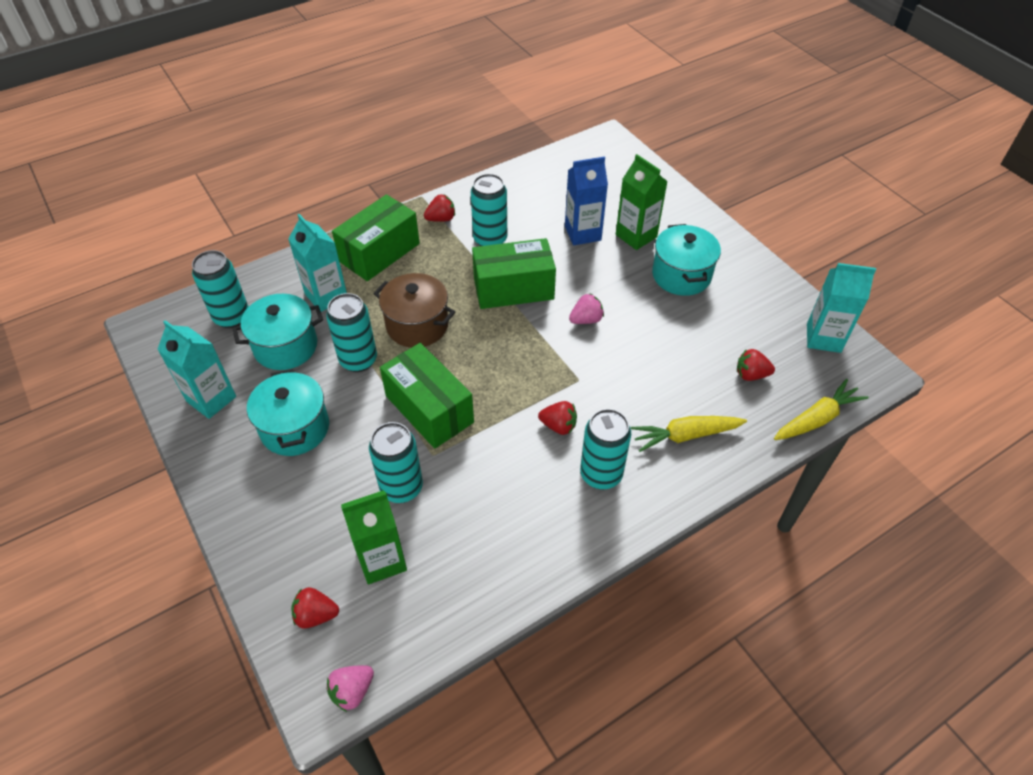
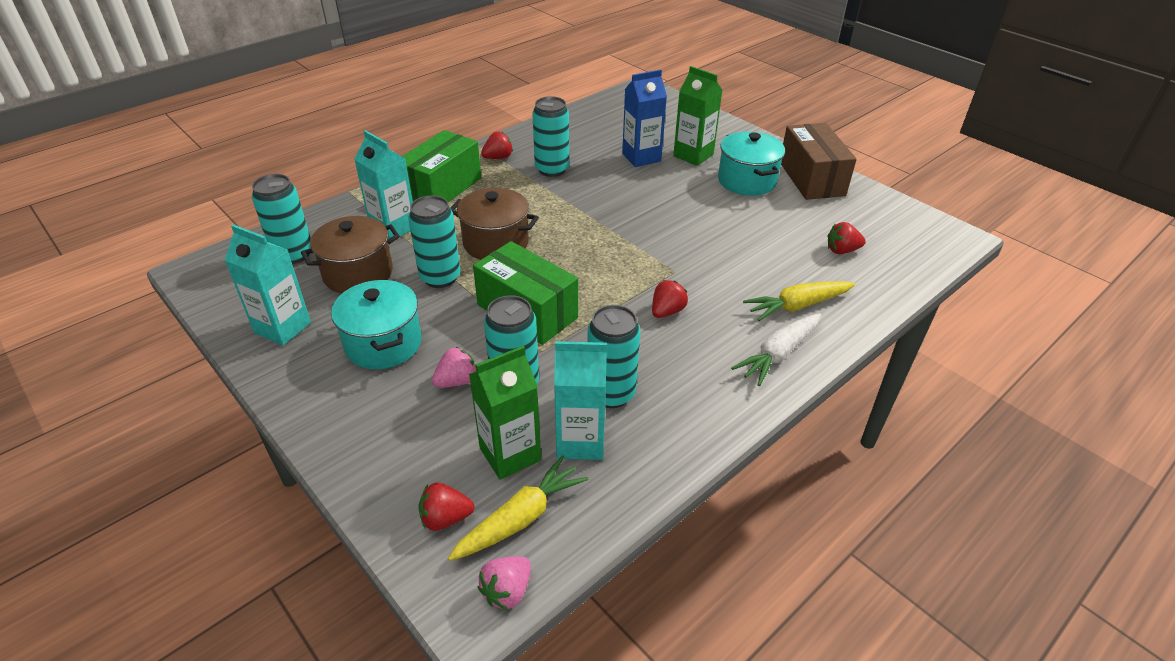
camera: 10 degrees left, 10 degrees down
(285, 346) = (358, 273): turquoise pot -> brown pot
(513, 289) = (586, 205): green box -> none
(558, 426) = (667, 311): red strawberry -> red strawberry turned 60 degrees counterclockwise
(586, 320) = (666, 223): pink strawberry -> pink strawberry (456, 381)
(601, 474) = (724, 348): turquoise can -> turquoise can (611, 393)
(650, 488) = (778, 354): none -> white carrot
(749, 279) = (811, 178): none -> brown box
(816, 419) = (918, 279): yellow carrot -> yellow carrot (520, 518)
(823, 338) = (898, 216): turquoise carton -> turquoise carton (580, 441)

